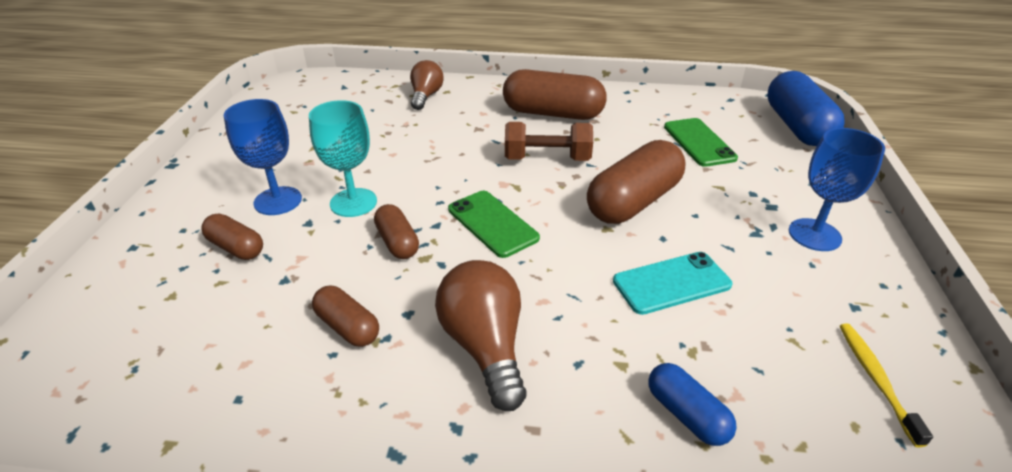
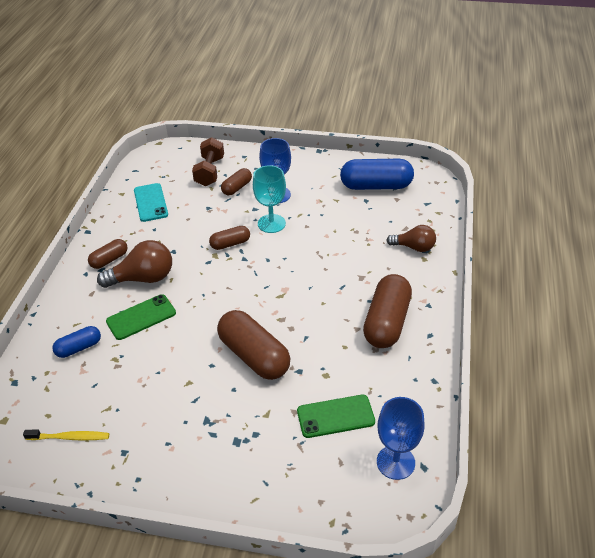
camera: 95 degrees right, 5 degrees up
(348, 327) = (169, 232): brown capsule -> brown capsule (109, 260)
(492, 223) = (241, 283): green phone -> green phone (141, 317)
(547, 159) = (314, 313): brown dumbbell -> brown dumbbell (209, 172)
(671, 283) = (168, 361): turquoise phone -> turquoise phone (151, 202)
(797, 127) = (364, 509): blue capsule -> blue capsule (376, 186)
(814, 235) = (197, 457): blue goblet -> blue goblet (395, 462)

